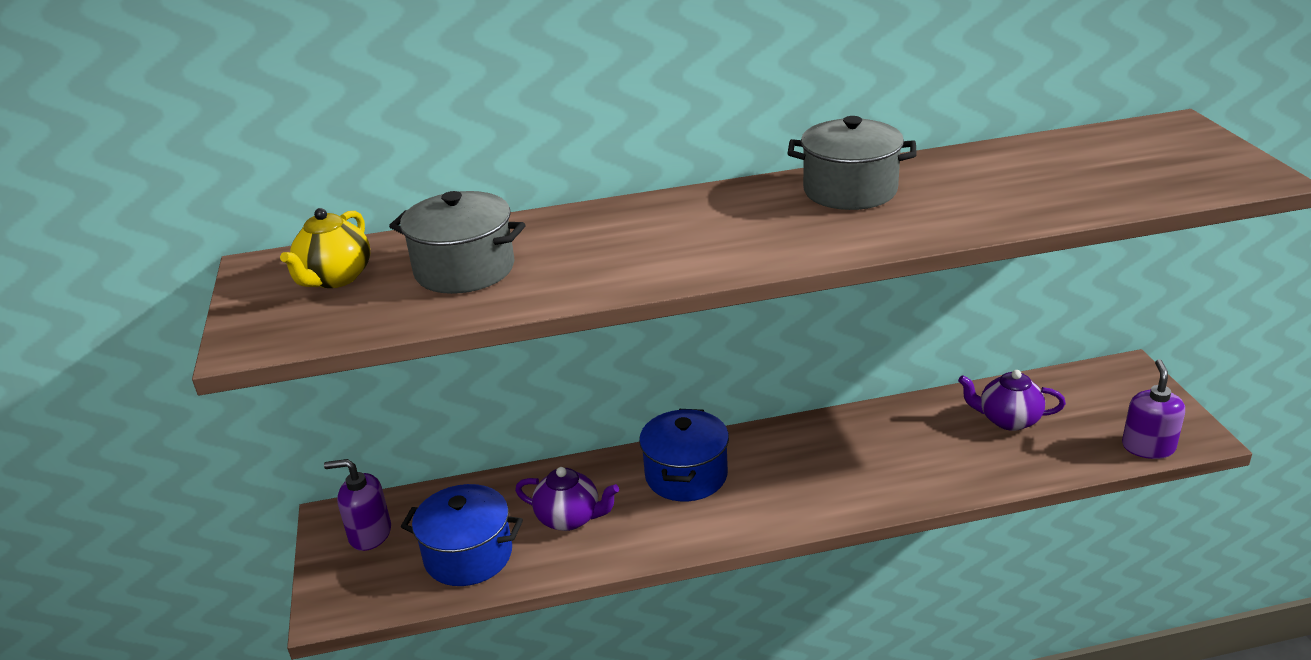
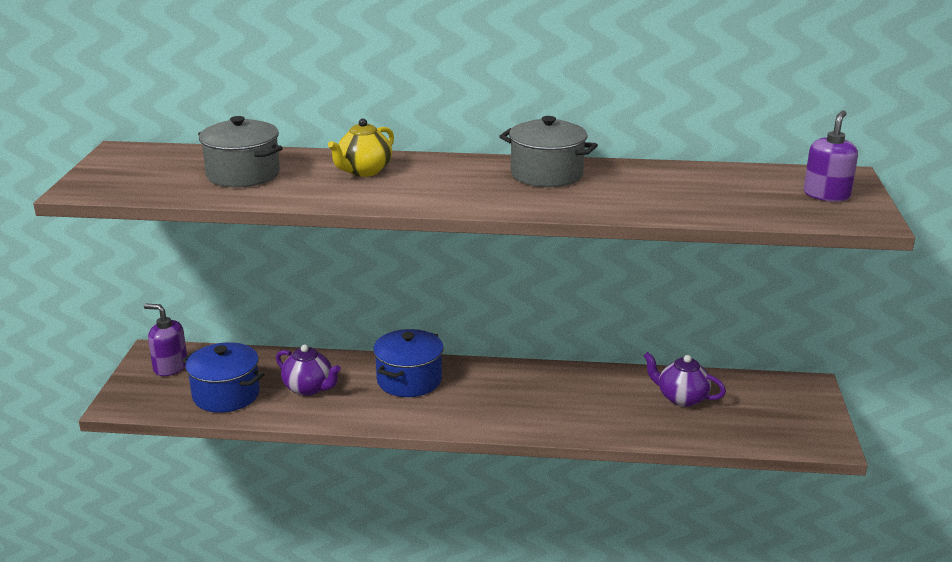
camera: 15 degrees right, 5 degrees down
(335, 278) = (159, 165): yellow teapot -> yellow teapot (364, 171)
(1148, 447) = (781, 441): purple soap dispenser -> purple soap dispenser (826, 195)

